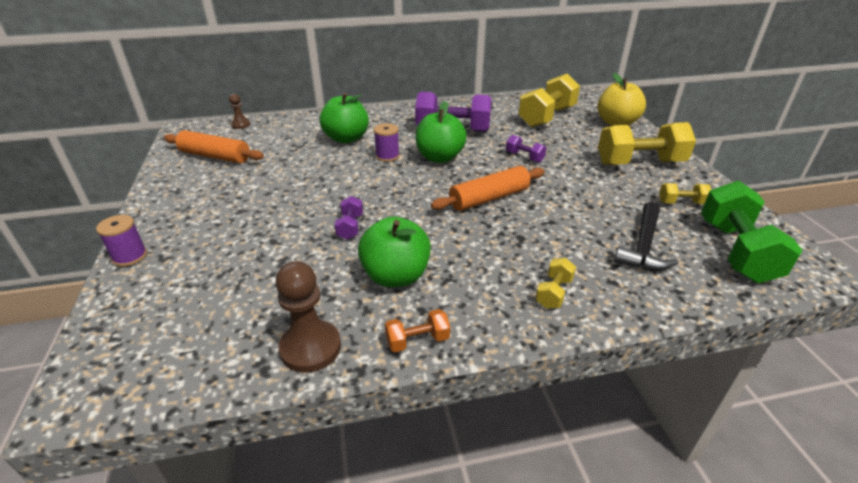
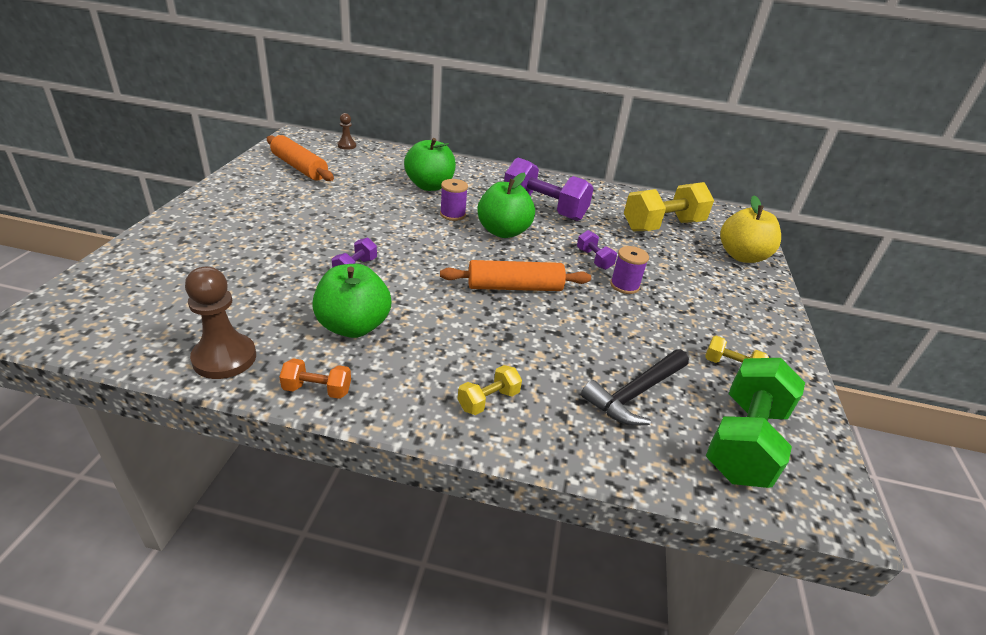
camera: 20 degrees right, 0 degrees up
(130, 256) = (159, 230): purple spool -> purple spool (624, 285)
(639, 163) = (724, 308): yellow dumbbell -> none

